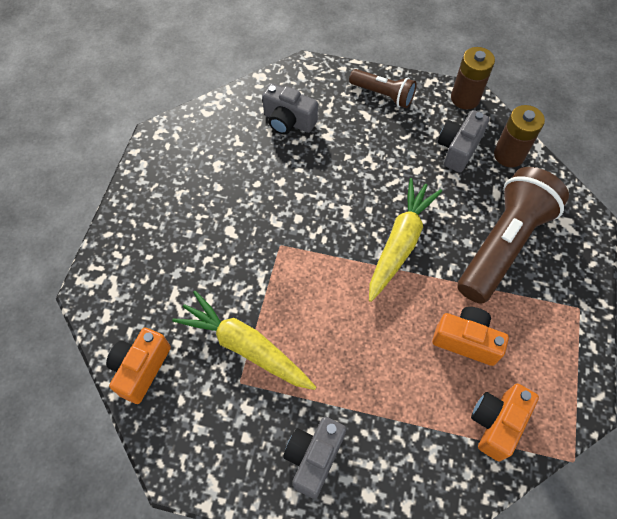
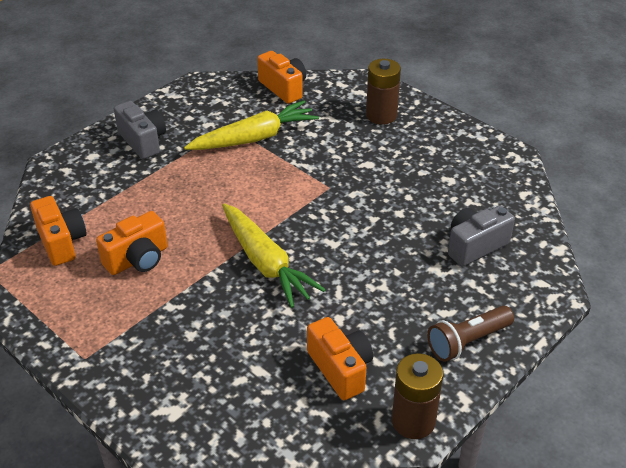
camera: 120 degrees right, 20 degrees down
(458, 149) = (340, 369): grey camera -> orange camera
(503, 244) = (197, 339): brown flashlight -> none
(509, 155) = (298, 413): brown battery -> brown battery (381, 115)

